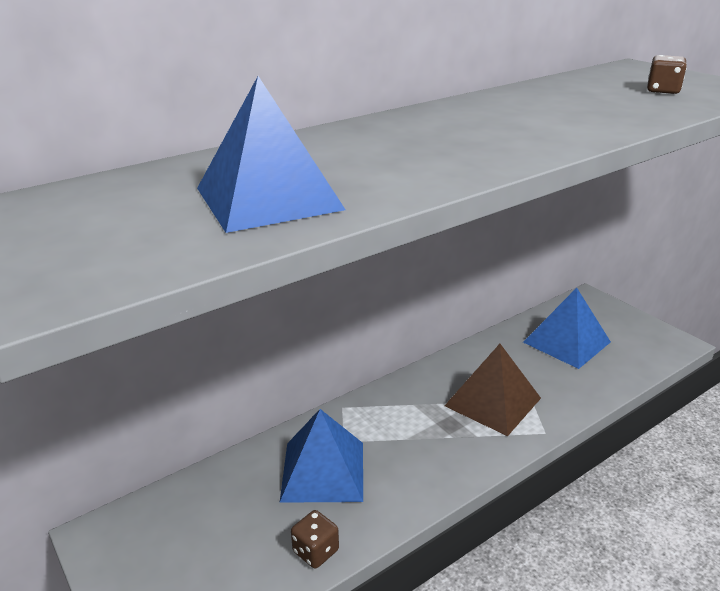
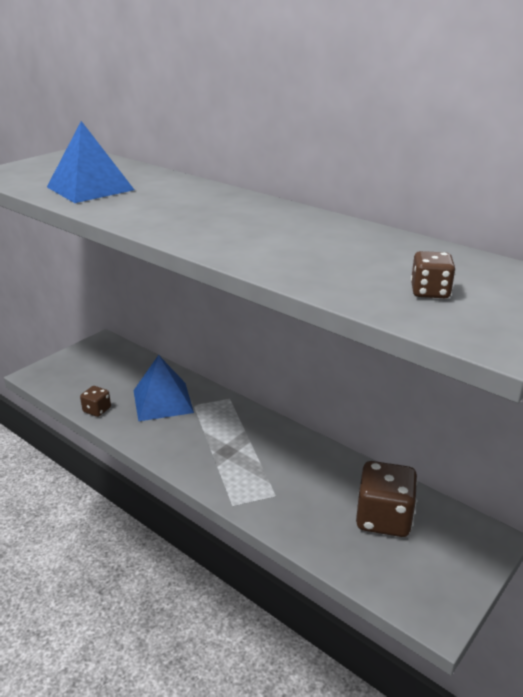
camera: 75 degrees right, 0 degrees up
(493, 402) = (263, 472): brown pyramid -> none
(566, 342) = (383, 518): blue pyramid -> brown dice

